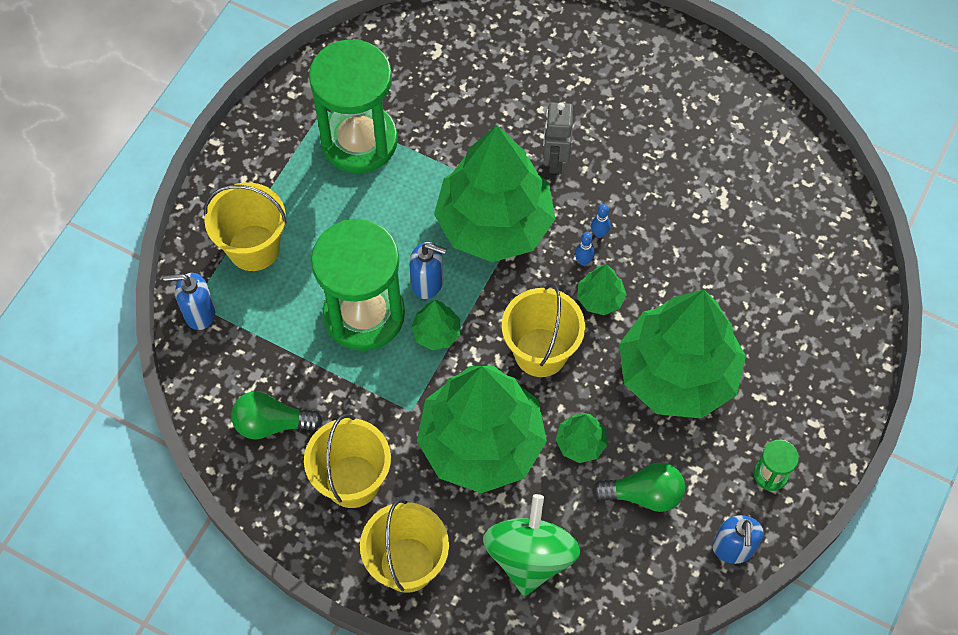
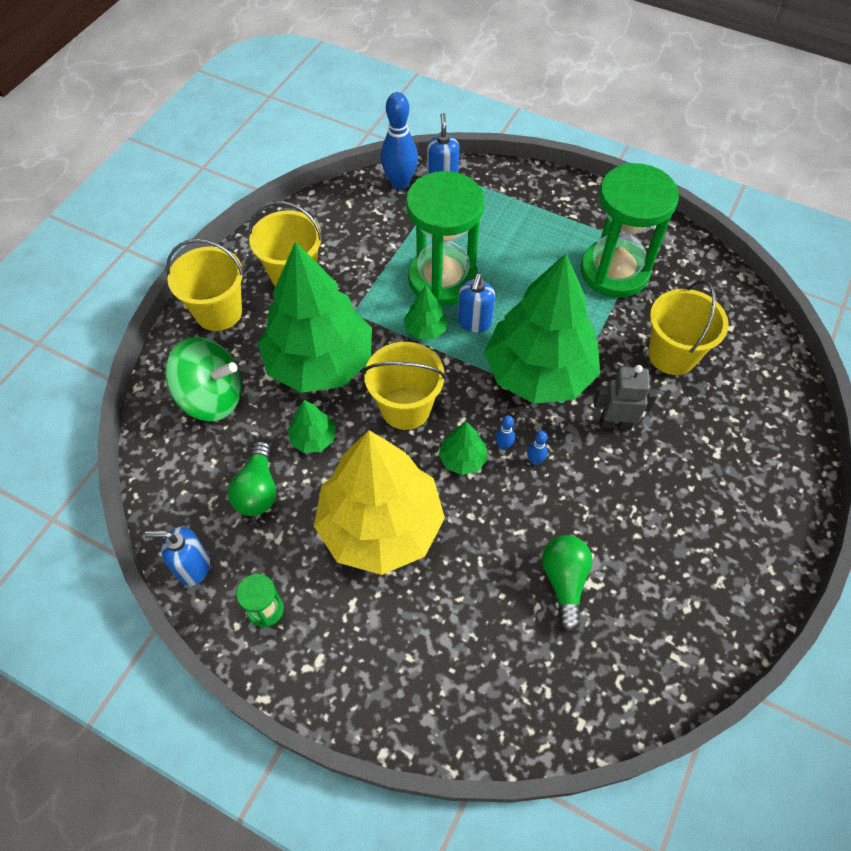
camera: 90 degrees right, 5 degrees down
(203, 363) = (400, 183): none -> blue bowling pin
(254, 248) = (502, 207): yellow bucket -> yellow bucket (672, 355)
(272, 423) = (347, 225): green light bulb -> green light bulb (564, 581)
(677, 373) = (381, 525): green tree -> yellow tree

